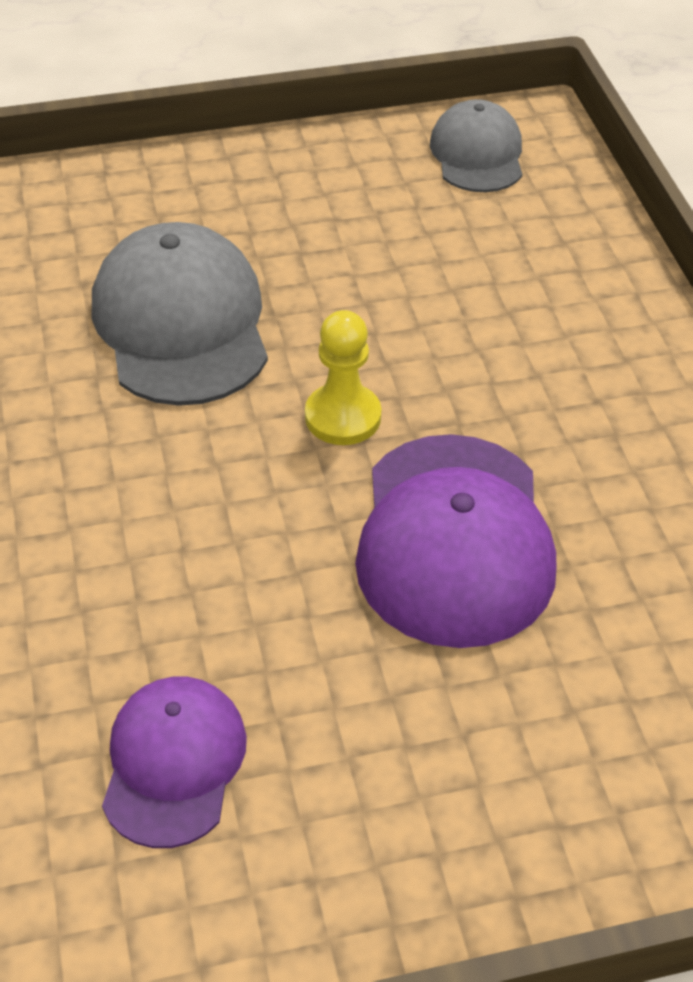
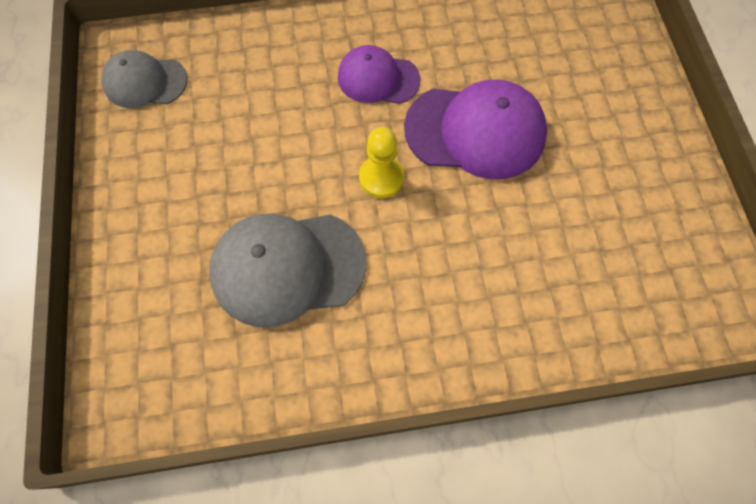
camera: 85 degrees left, 20 degrees up
(173, 763) = (622, 271): purple cap -> purple cap (378, 78)

